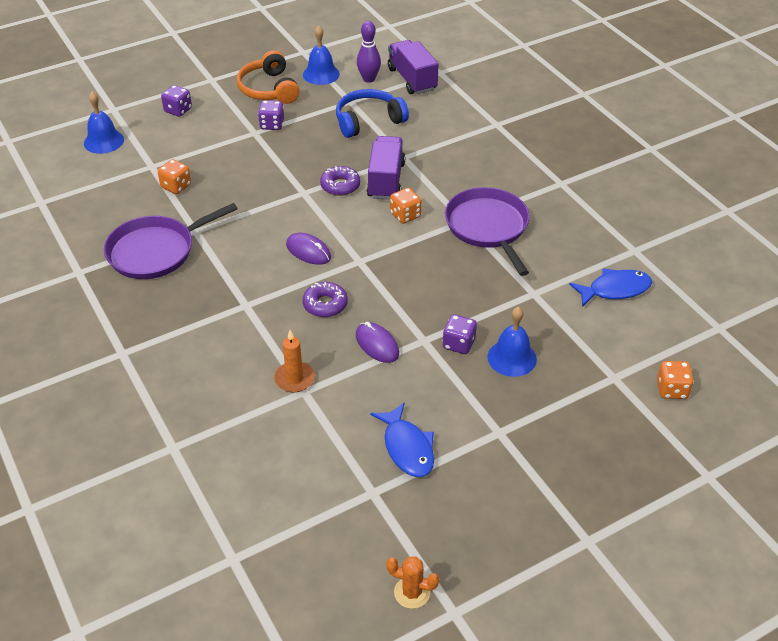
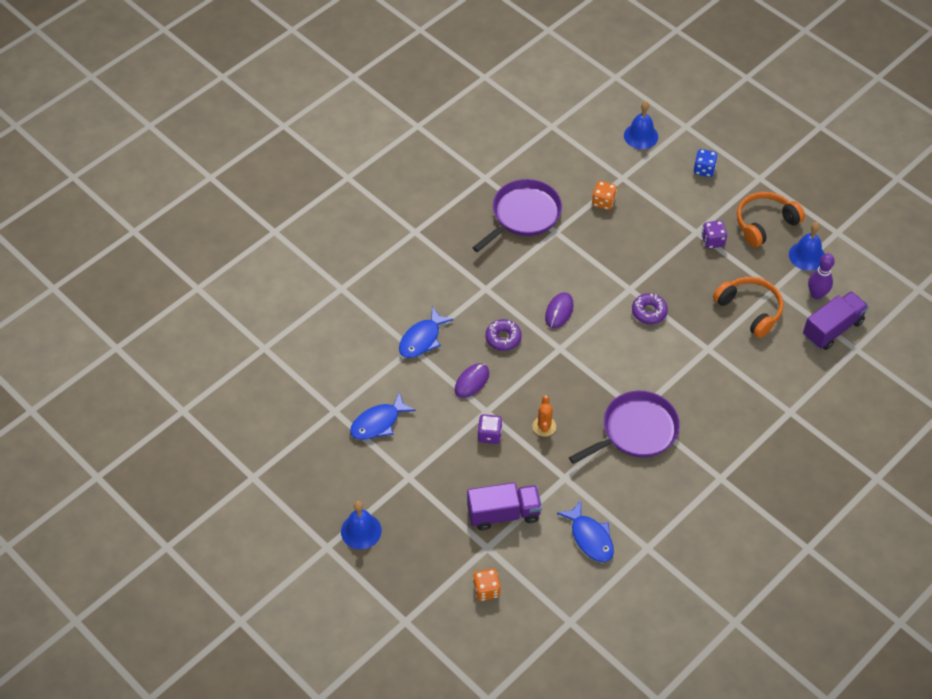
camera: 75 degrees right, 10 degrees up
(156, 251) = (523, 215): purple pan -> purple pan turned 90 degrees clockwise
(178, 110) = (704, 170): purple dice -> blue dice
(294, 379) = (422, 339): orange candle -> blue fish
(368, 121) = (750, 310): blue headphones -> orange headphones
(386, 180) = (669, 343): purple truck -> purple truck (503, 514)
(405, 215) = (628, 367): orange dice -> none
(412, 592) = (262, 450): orange cactus -> orange cactus (544, 426)
(512, 358) = (486, 473): blue bell -> blue bell (361, 531)

